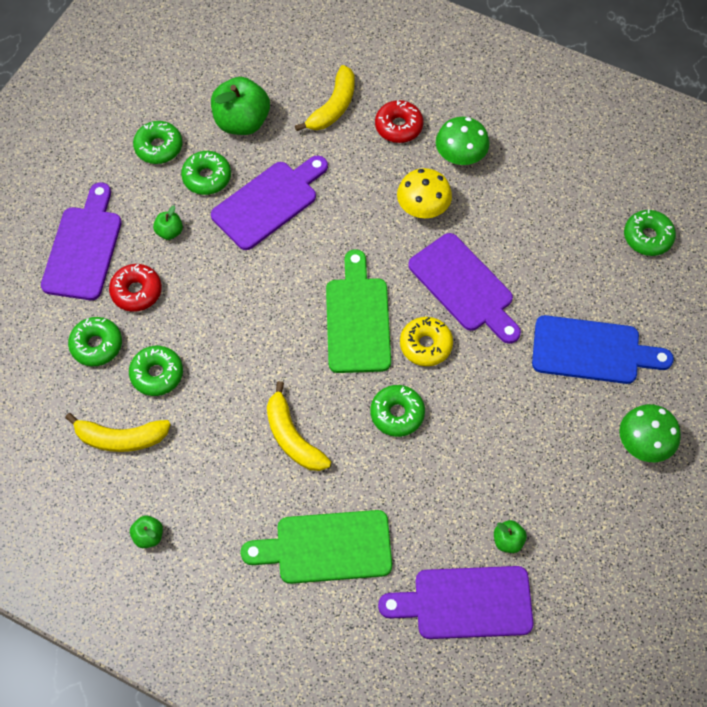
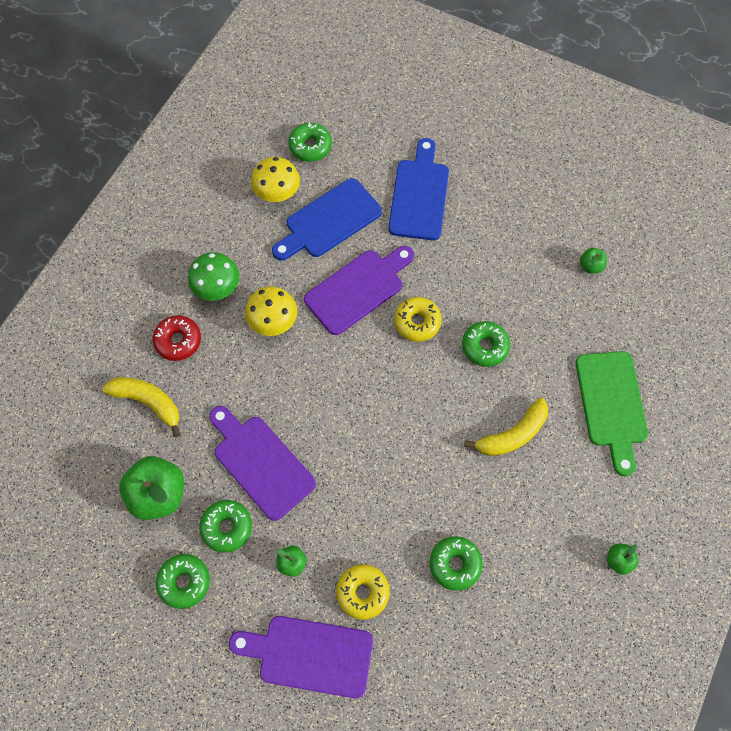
camera: 90 degrees left, 5 degrees up
(96, 345) = (425, 629): green donut -> none
(121, 438) = (524, 595): yellow banana -> none
(136, 291) = (362, 592): red donut -> yellow donut
(357, 319) = (392, 379): green cutting board -> none
(465, 603) = (645, 298): purple cutting board -> none
(549, 258) = (329, 221): none -> blue cutting board
(581, 206) = (277, 193): none -> yellow mushroom
(644, 443) = (500, 166): green mushroom -> none

